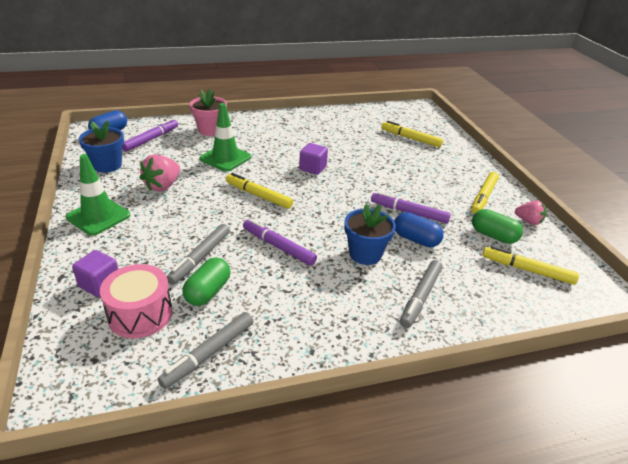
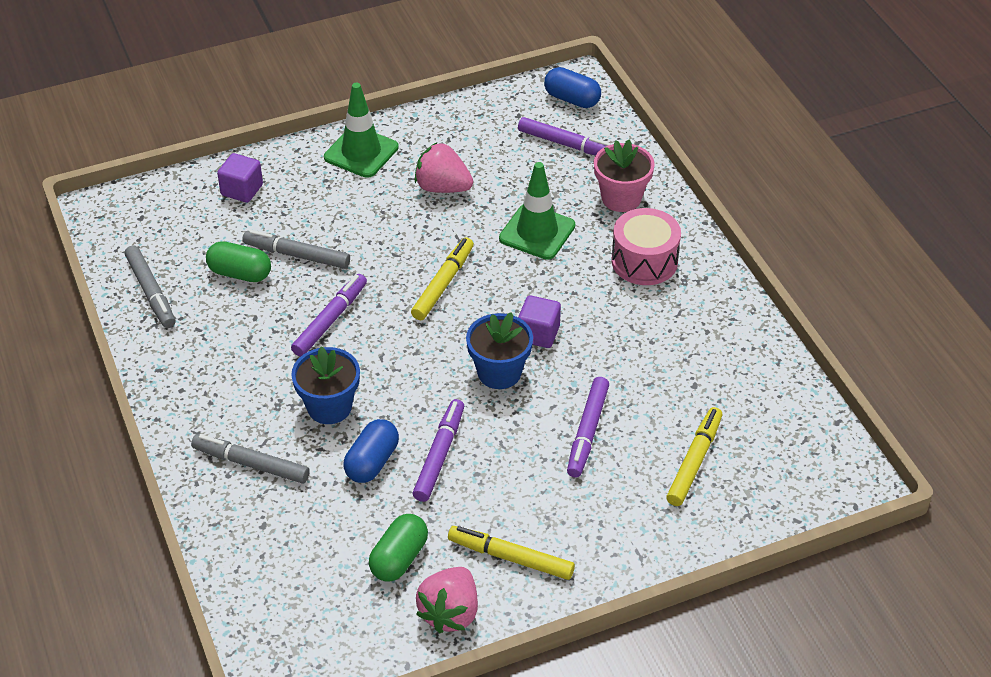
camera: 85 degrees right, 10 degrees up
(107, 165) = (479, 124): blue flower pot -> blue flower pot (499, 372)
(140, 314) = (201, 231): pink drum -> pink drum (644, 261)
(209, 354) = (151, 292): grey marker -> grey marker turned 150 degrees counterclockwise
(390, 163) = (587, 432): none -> purple marker
(527, 270) = (322, 590): yellow marker -> none
(528, 221) = (450, 613): pink strawberry -> pink strawberry, size x1.53

